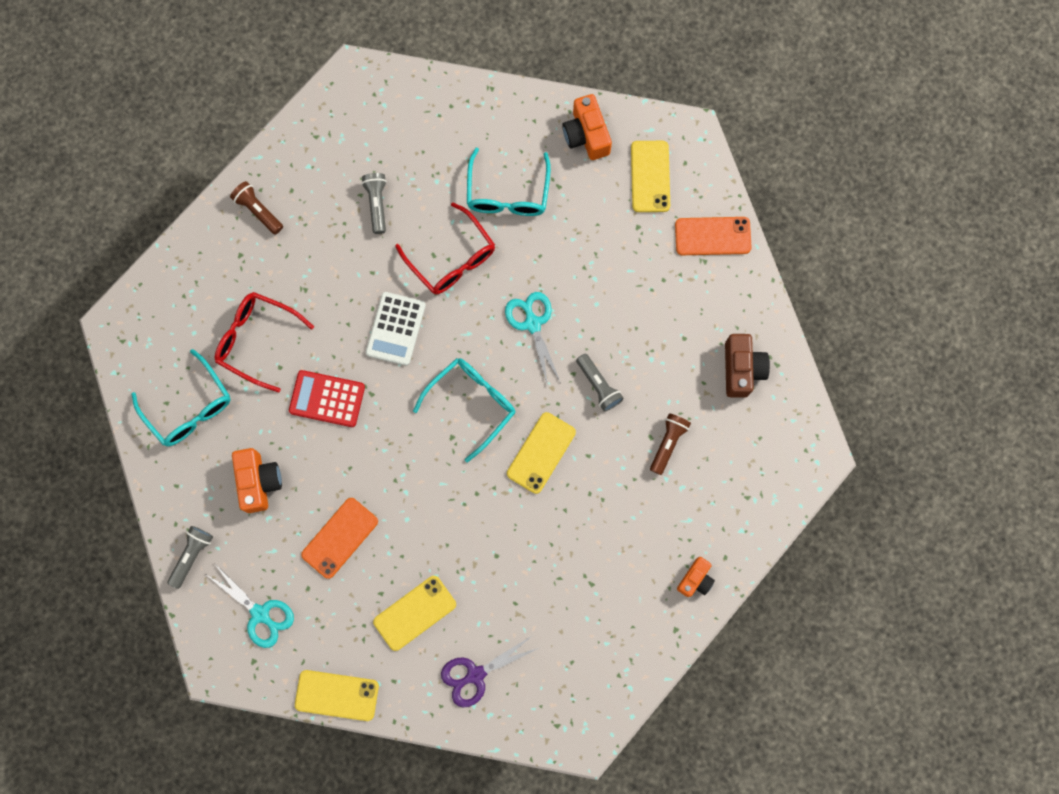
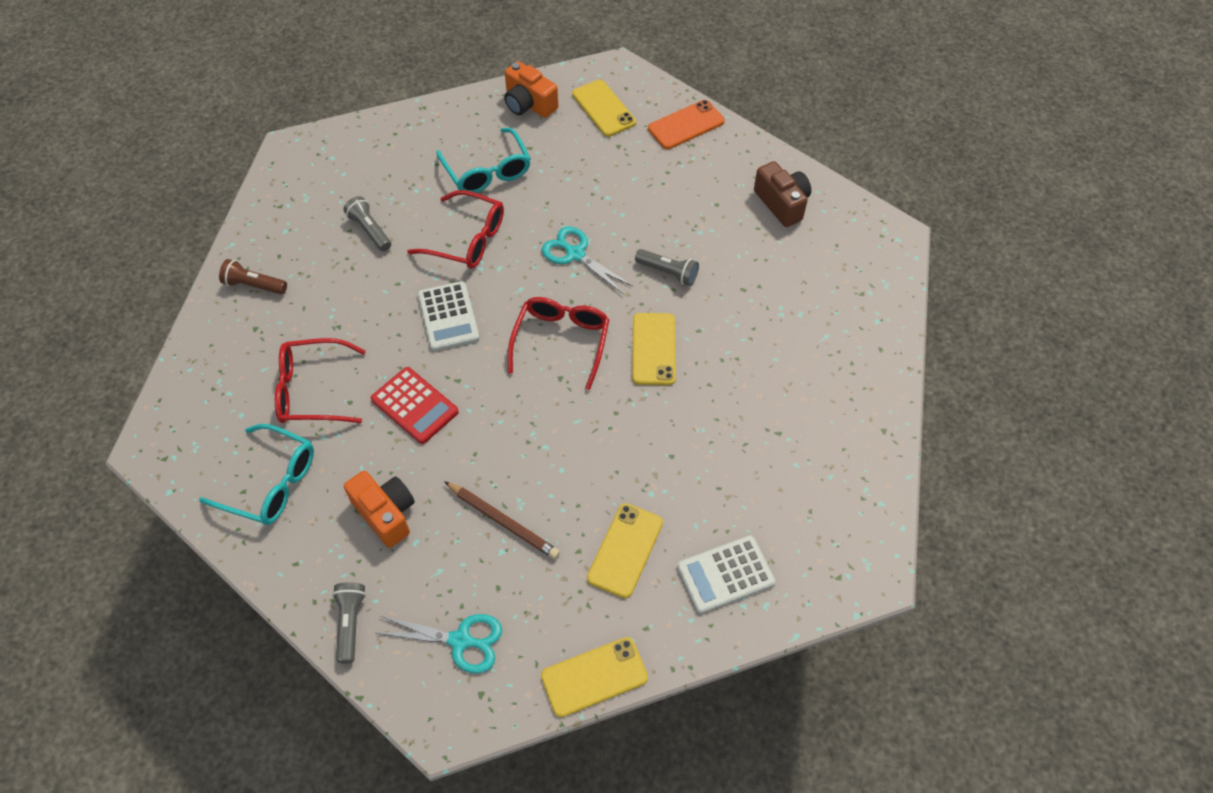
camera: 30 degrees left, 20 degrees down
(327, 399) = (415, 405): red calculator -> red calculator turned 120 degrees counterclockwise
(340, 538) = (503, 521): orange phone -> brown pencil
(472, 404) = (561, 341): turquoise glasses -> red glasses
(475, 675) = (725, 575): purple scissors -> white calculator
(668, 443) = (762, 286): brown flashlight -> none
(695, 579) = (869, 379): orange camera -> none

